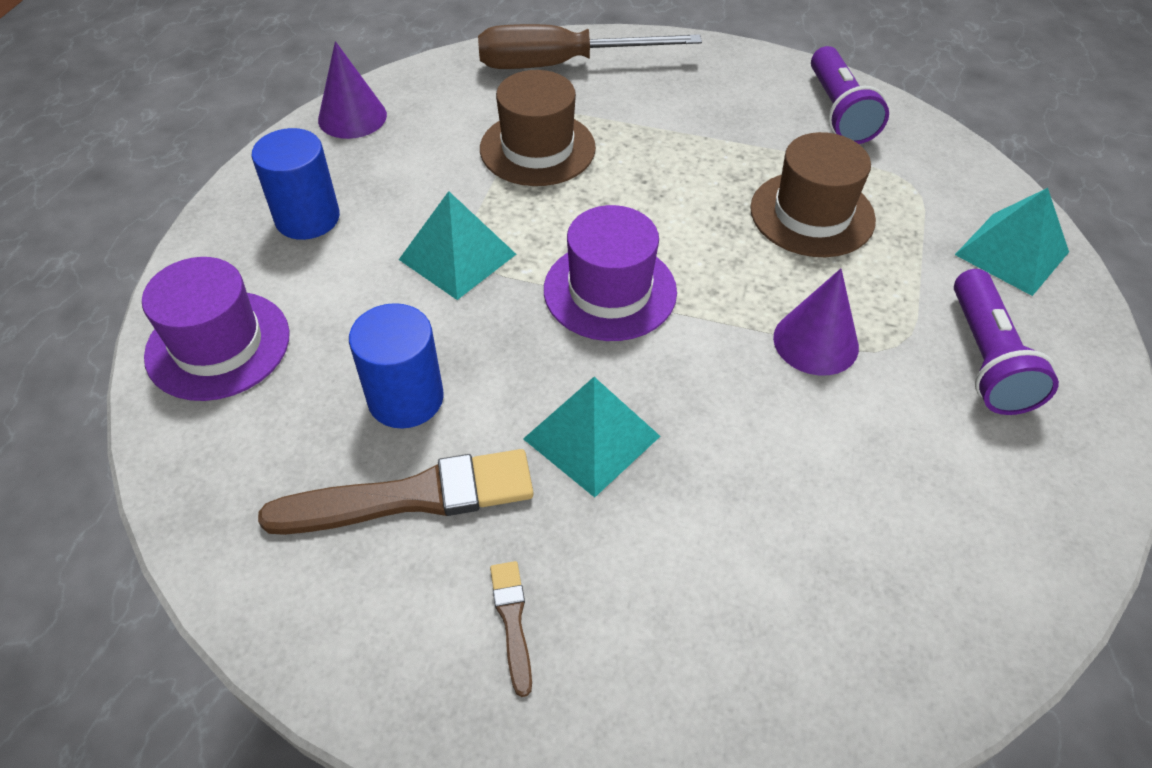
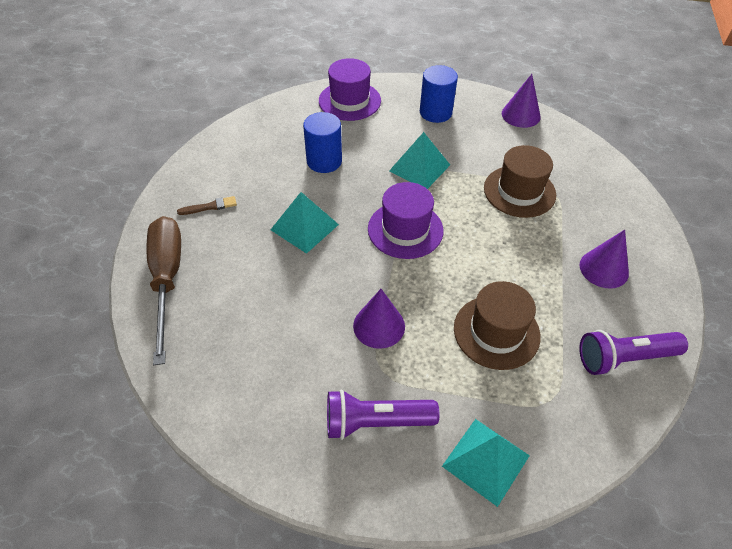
camera: 85 degrees right, 0 degrees up
(410, 497) = (270, 169): brown brush -> none
(562, 64) = (612, 196): brown screwdriver -> brown screwdriver (167, 279)
(696, 98) = (604, 269): none -> purple cone

